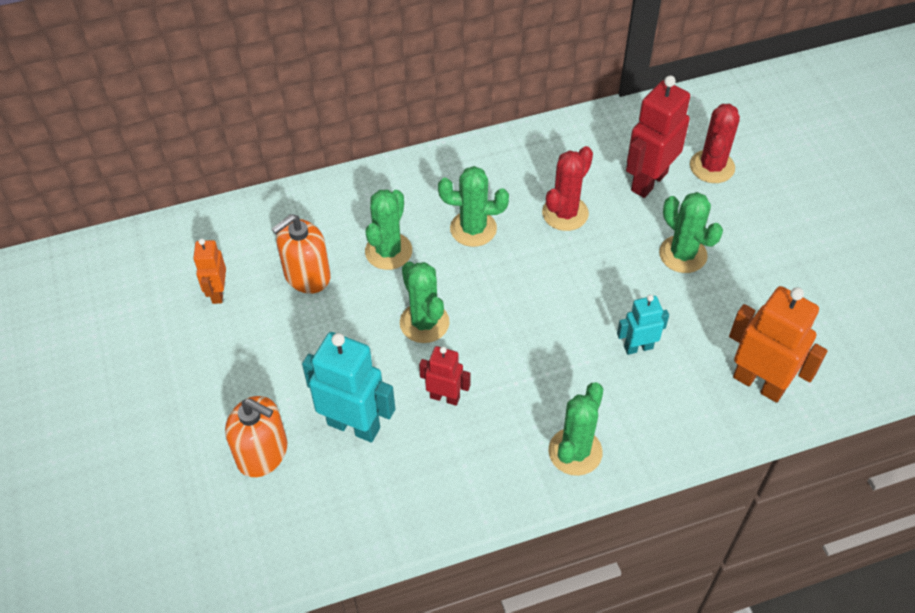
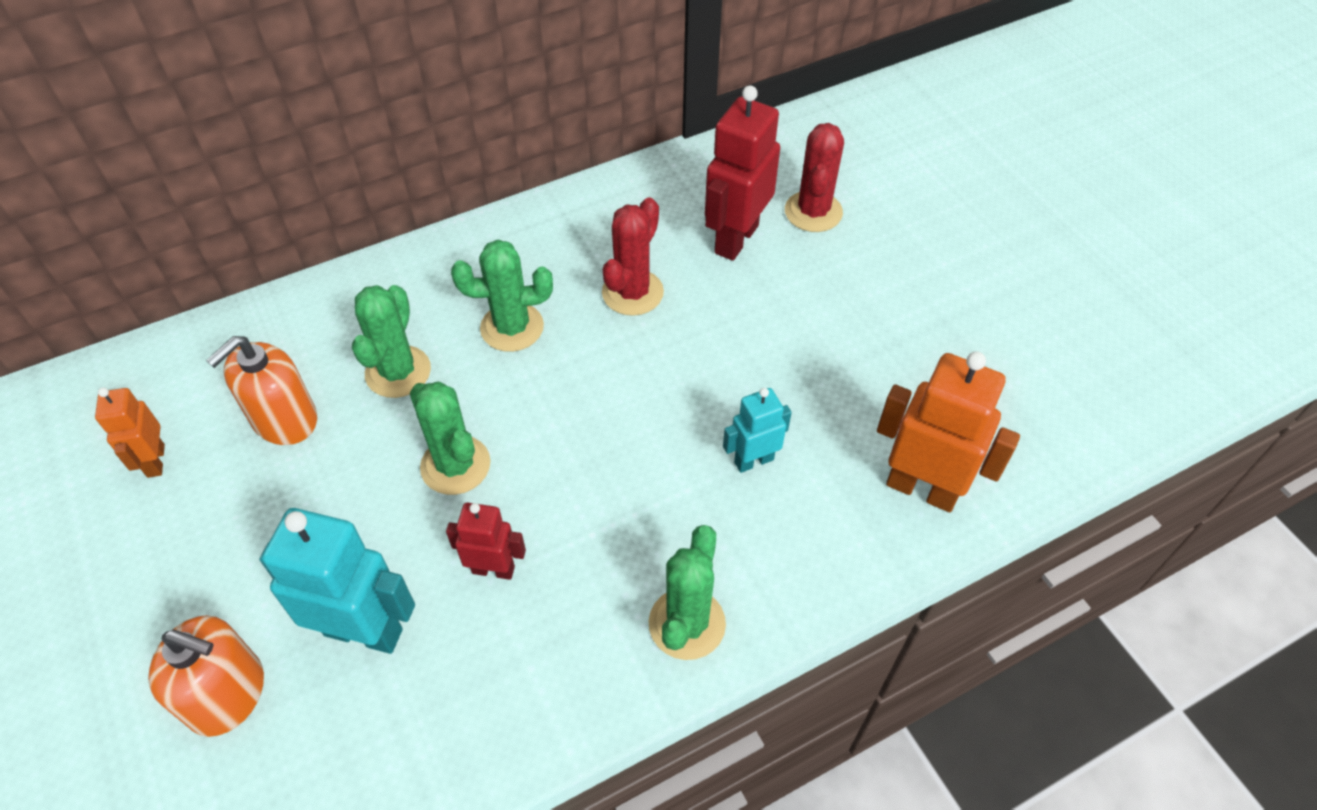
camera: 10 degrees left, 0 degrees up
(683, 254) = (794, 328): green cactus -> none

